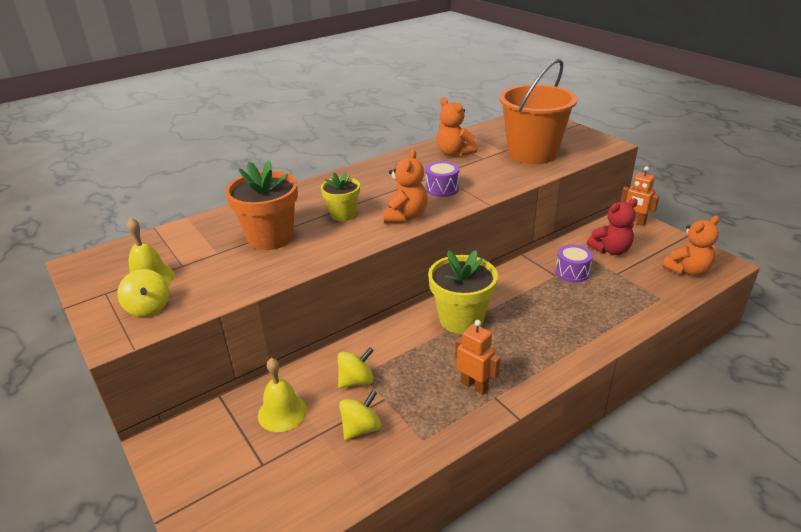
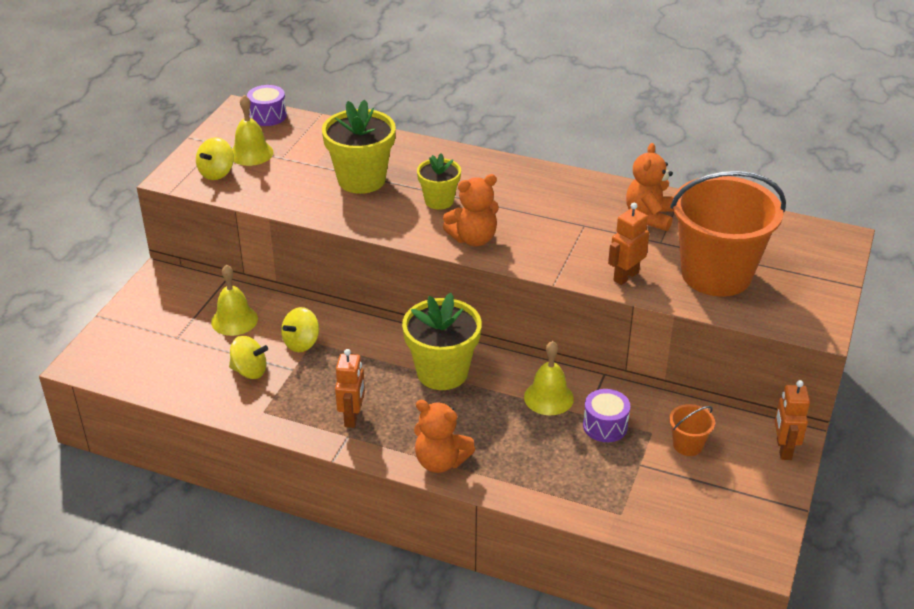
camera: 55 degrees right, 5 degrees up
(270, 237) = (361, 180): orange flower pot -> yellow flower pot
(356, 381) = (301, 343): yellow spinning top -> yellow spinning top turned 105 degrees clockwise
(442, 189) = (554, 240): purple drum -> purple drum (268, 116)
(506, 179) = (625, 276): none -> orange robot
(527, 283) = (548, 397): none -> yellow bell
(610, 250) = (688, 445): red teddy bear -> orange bucket
(687, 270) = (708, 525): orange teddy bear -> orange teddy bear (440, 461)

